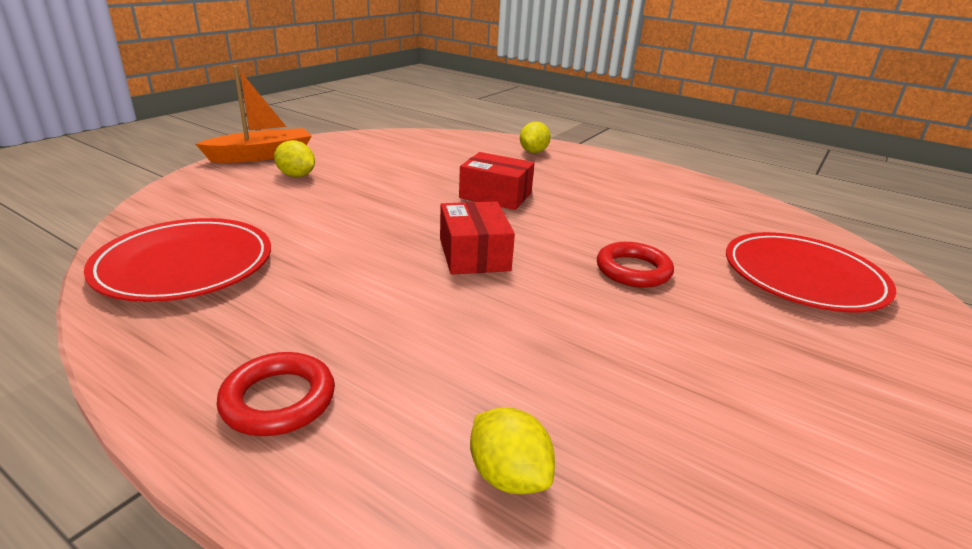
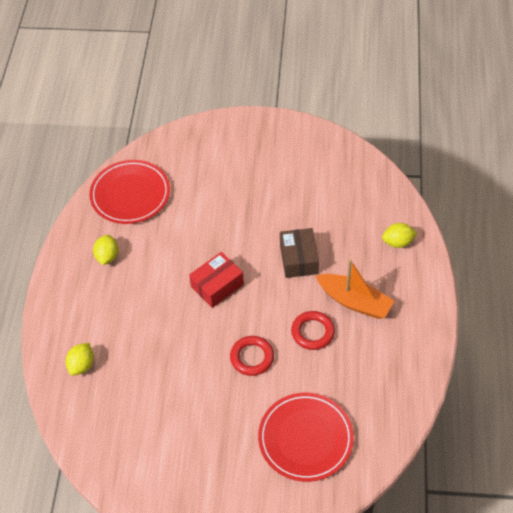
camera: 65 degrees right, 25 degrees up
(261, 156) = (259, 125): orange boat -> orange boat (354, 301)
(278, 400) = (76, 285): red ring -> red ring (312, 332)
(296, 176) = (246, 159): yellow lemon -> yellow lemon (107, 256)
(495, 195) = (298, 259): red box -> brown box

